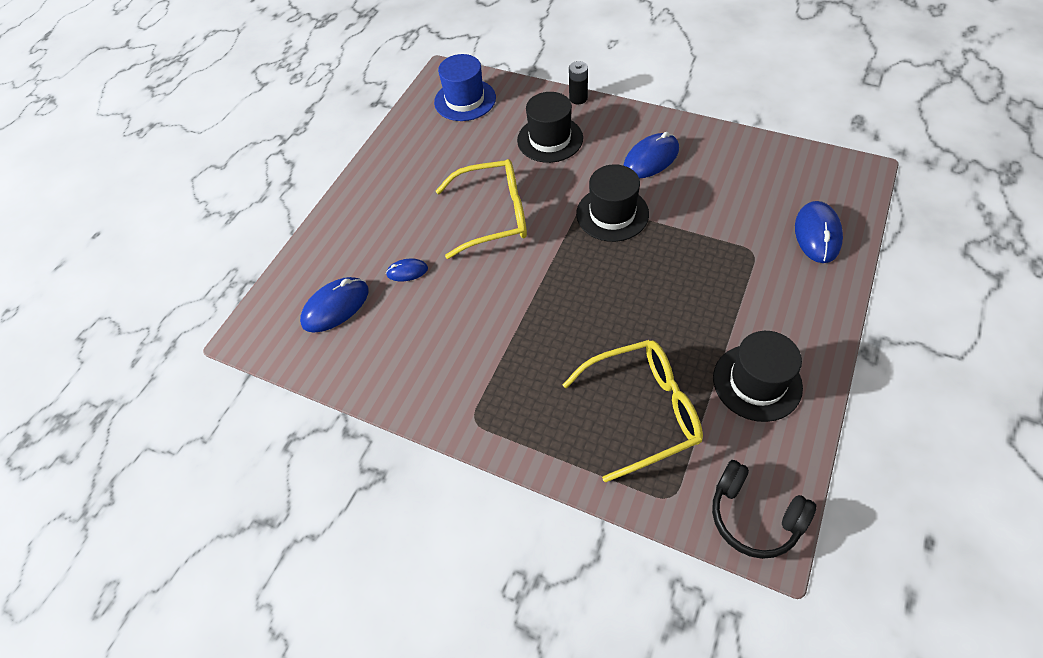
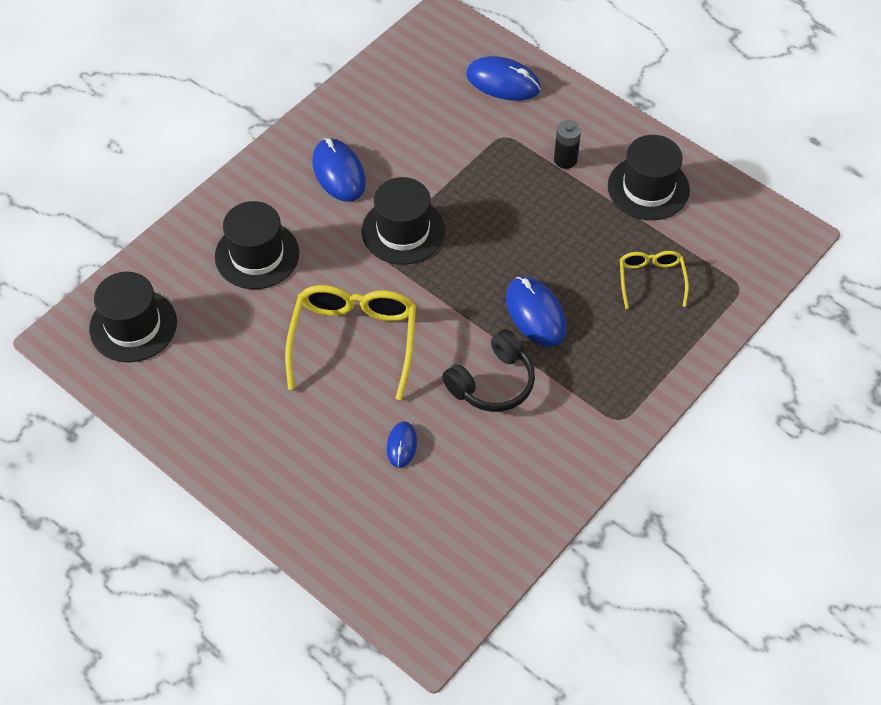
camera: 80 degrees left, 0 degrees up
(335, 306) = (424, 530): blue mouse -> blue mouse (535, 314)
(465, 100) = (133, 325): blue hat -> black hat
(578, 98) = (201, 208): black battery -> black battery (565, 160)
(643, 410) = (651, 279): yellow glasses -> yellow glasses, size x0.55
(754, 516) = (770, 236): black headphones -> black headphones (492, 383)

